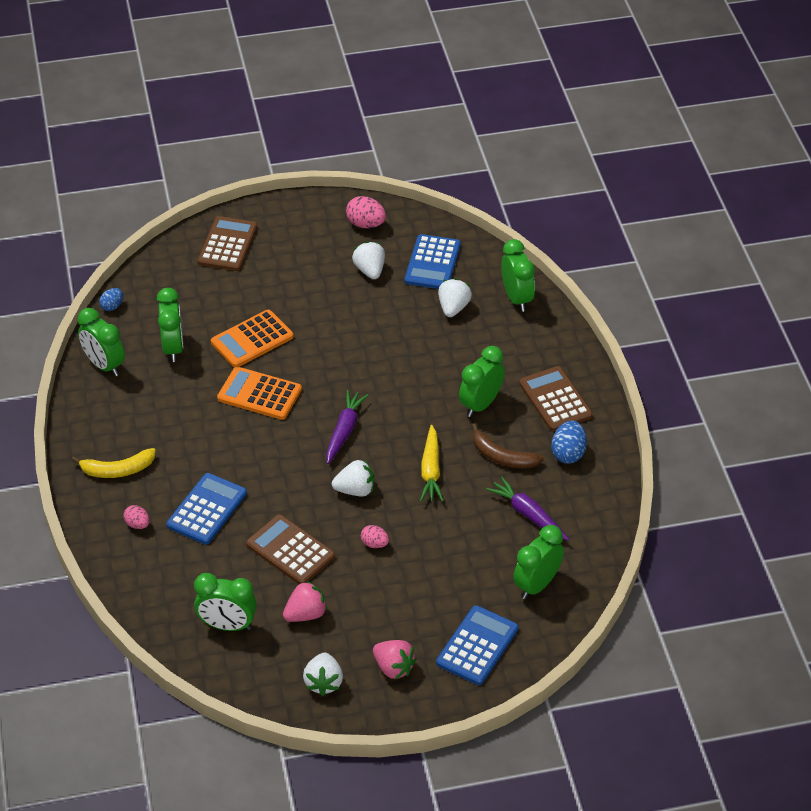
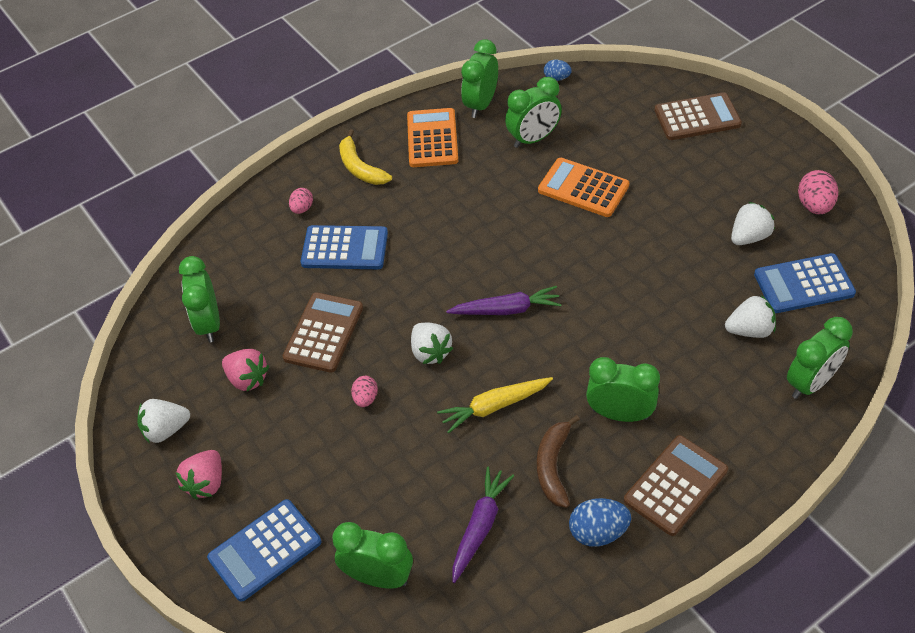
camera: 70 degrees right, 5 degrees up
(259, 394) = (514, 224): orange calculator -> orange calculator (432, 138)
(477, 646) = (265, 550): blue calculator -> blue calculator turned 135 degrees clockwise

